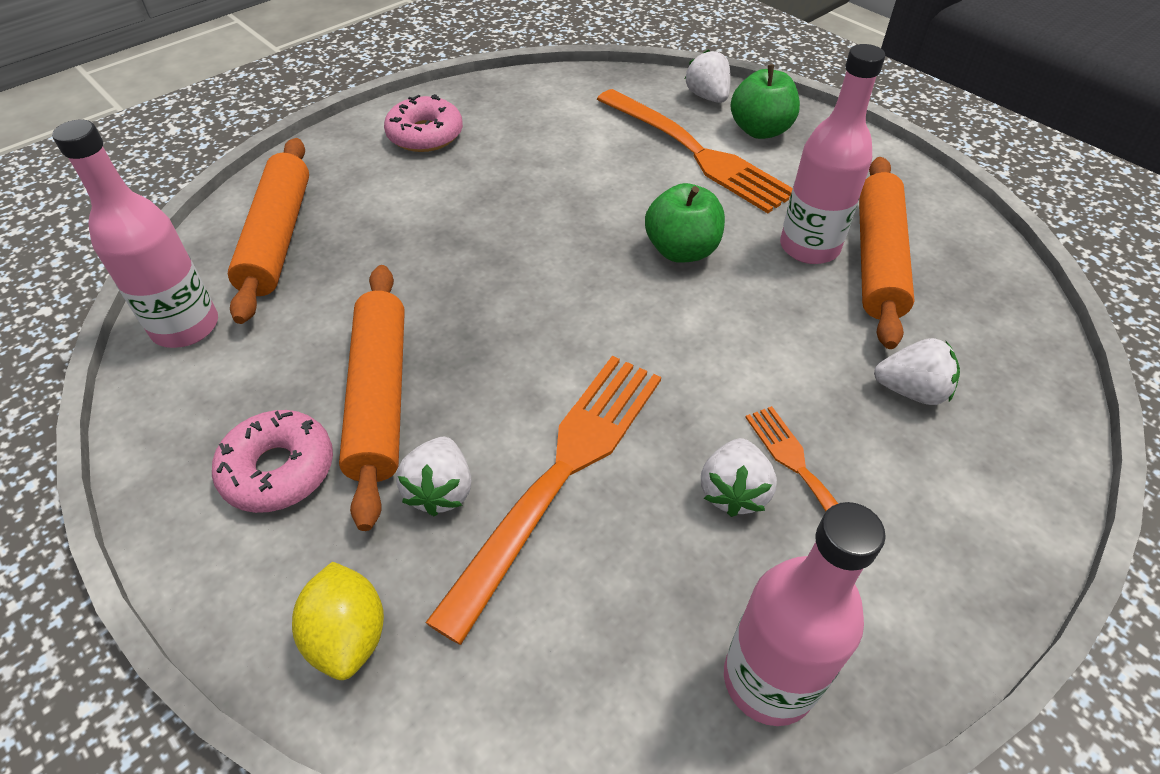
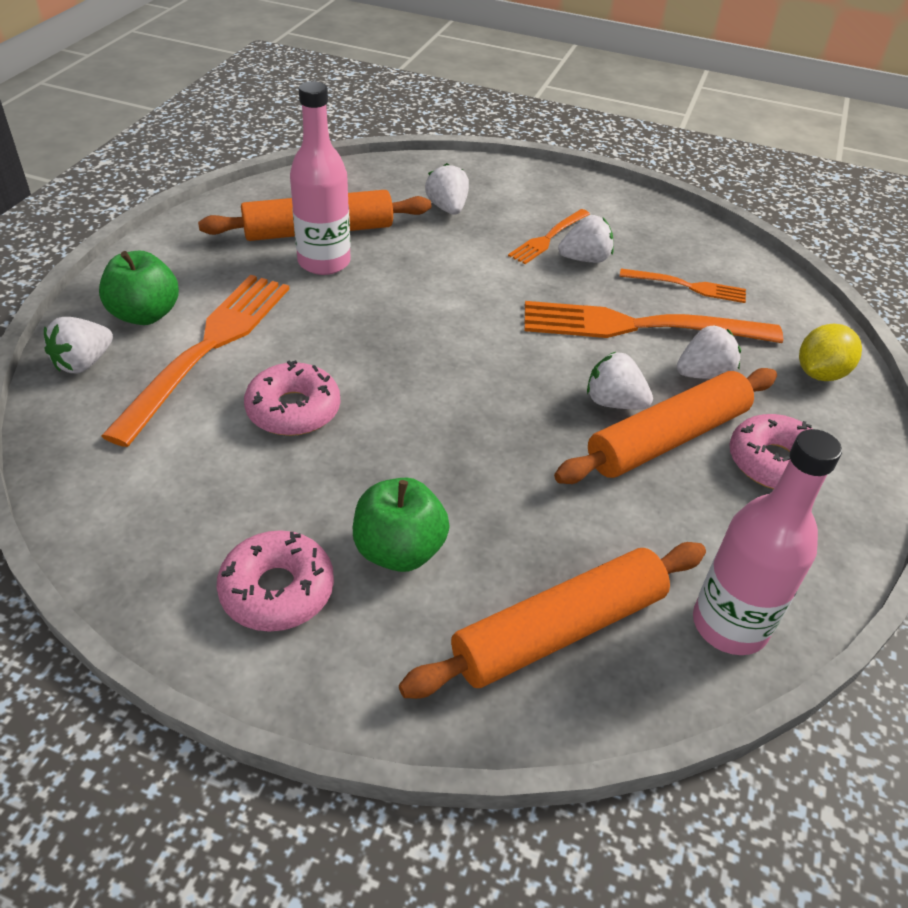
camera: 120 degrees left, 5 degrees down
(457, 380) = (614, 402): none -> white strawberry
(589, 177) = (293, 410): none -> pink donut
(614, 590) = (688, 286): none -> orange fork
(681, 250) = (372, 324): green apple -> green apple (399, 550)
(768, 680) = (679, 232): pink bottle -> none

